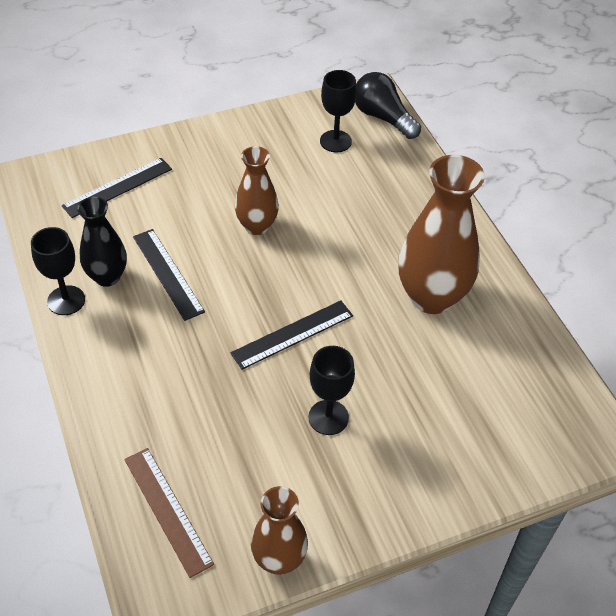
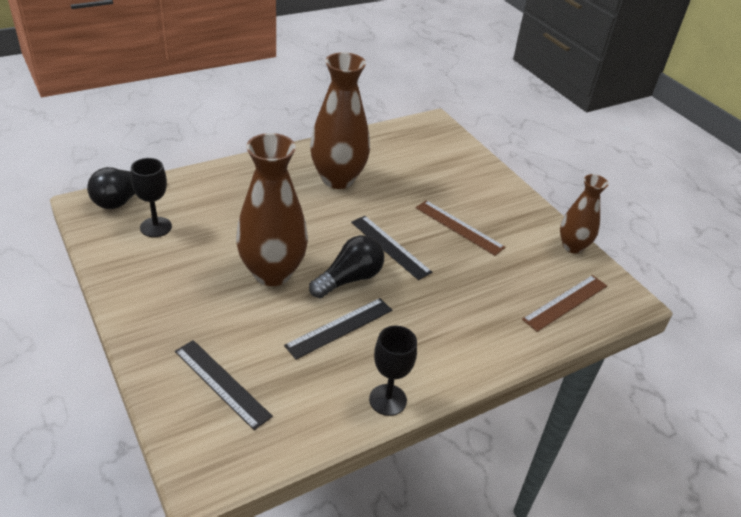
camera: 100 degrees left, 10 degrees down
(107, 277) = (351, 372): black vase -> none
(240, 289) = (349, 279): none -> black light bulb
(257, 226) = (272, 273): brown vase -> brown vase, size x1.70
(328, 417) = (459, 227): black goblet -> brown ruler

